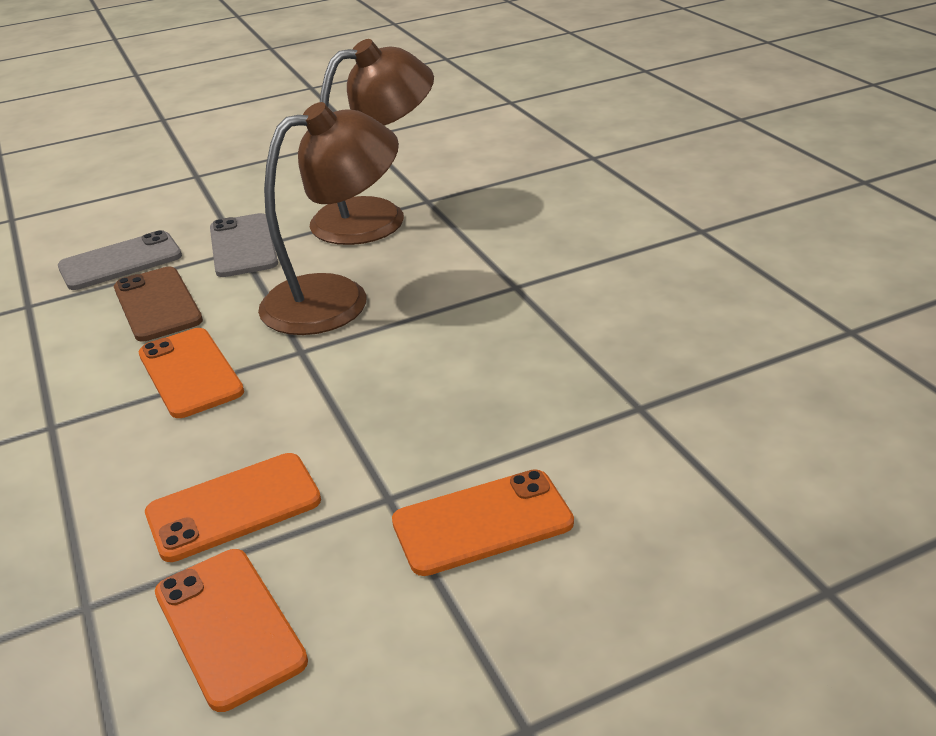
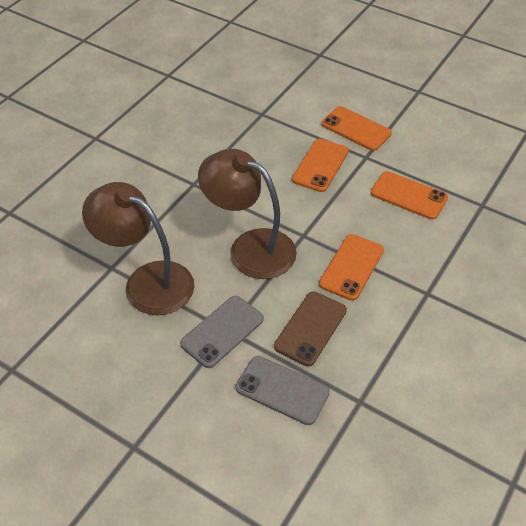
camera: 125 degrees left, 15 degrees up
(229, 626) = (451, 164): orange phone -> orange phone (320, 165)

